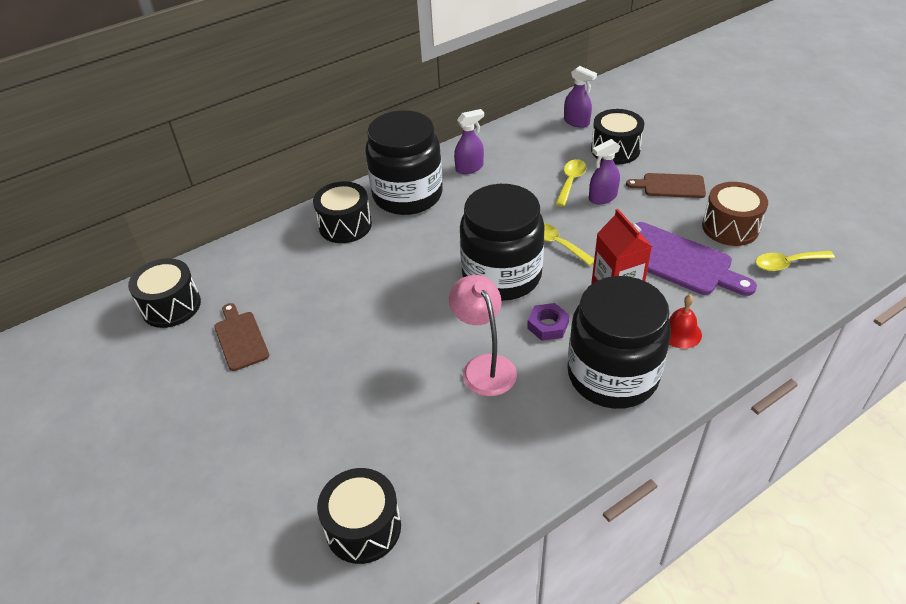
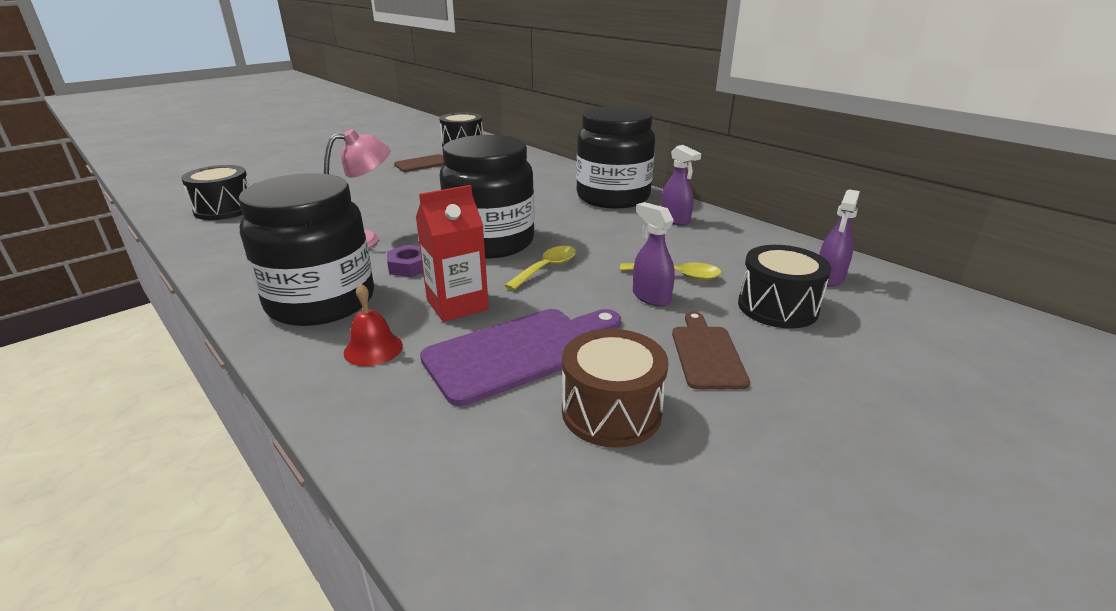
camera: 80 degrees right, 15 degrees down
(345, 225) = (560, 179): black drum -> none
(677, 261) = (519, 352): purple cutting board -> purple cutting board turned 150 degrees counterclockwise
(787, 264) = (516, 476): yellow spoon -> none

